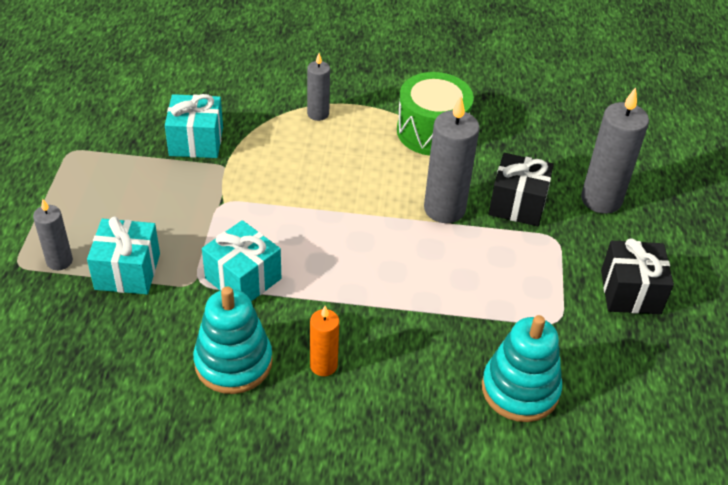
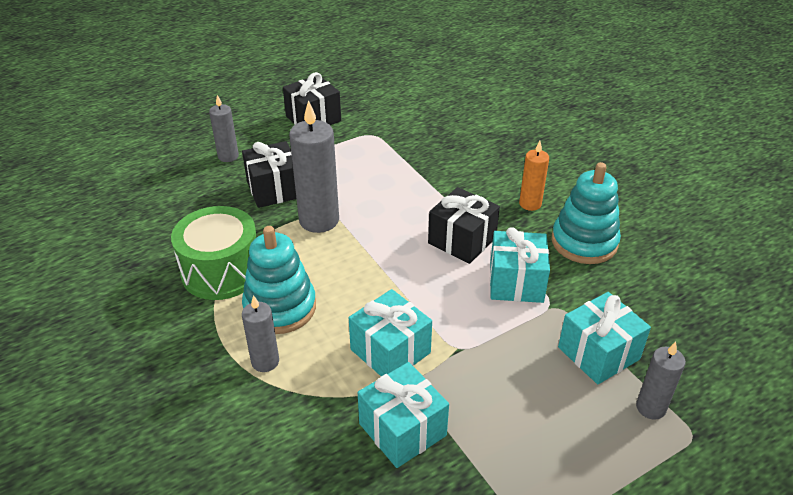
camera: 125 degrees left, 5 degrees down
(260, 170) = (390, 351): none -> turquoise gift
(326, 280) = (462, 240): none -> black gift
(520, 389) = (443, 129): turquoise stacking toy -> turquoise stacking toy (280, 308)
(601, 200) = (228, 156): grey candle -> grey candle, size x0.57

